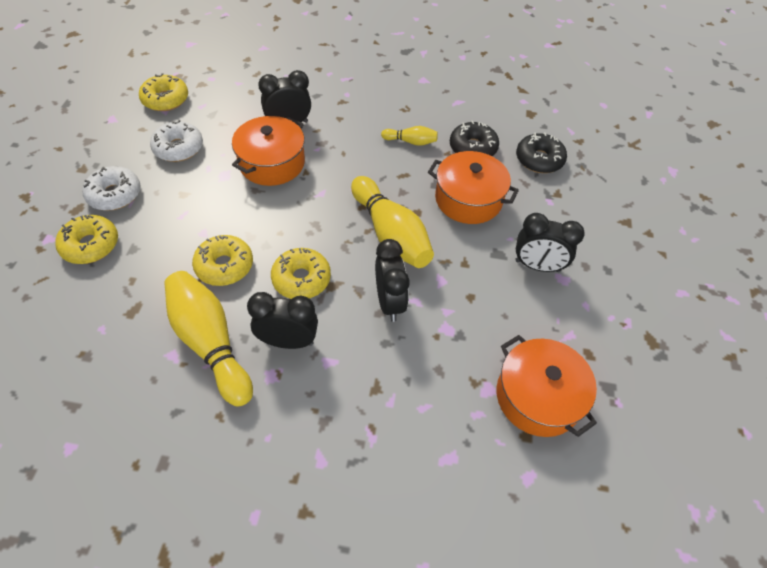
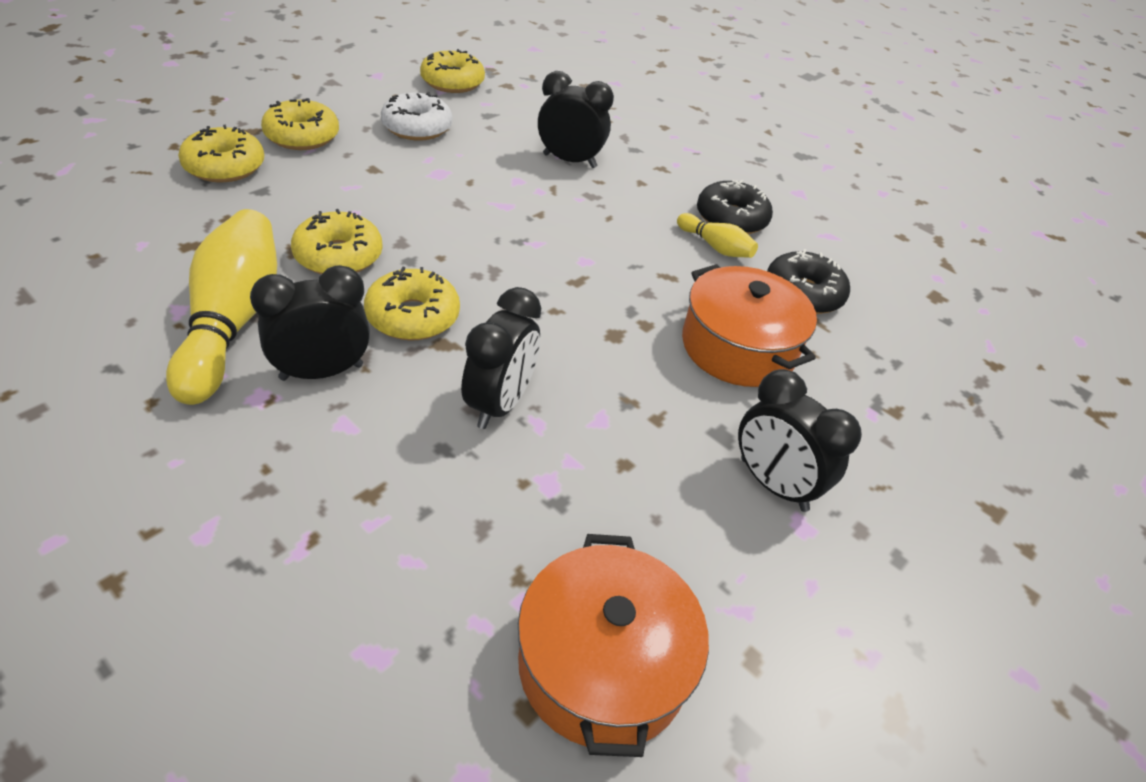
camera: 30 degrees right, 10 degrees down
(115, 194) = (302, 136): white donut -> yellow donut
(272, 163) = (507, 187): orange pot -> none
(288, 341) = (321, 372): black clock -> black clock turned 60 degrees counterclockwise
(390, 234) = (582, 330): yellow bowling pin -> none
(539, 159) = (901, 355): black donut -> black donut (731, 218)

